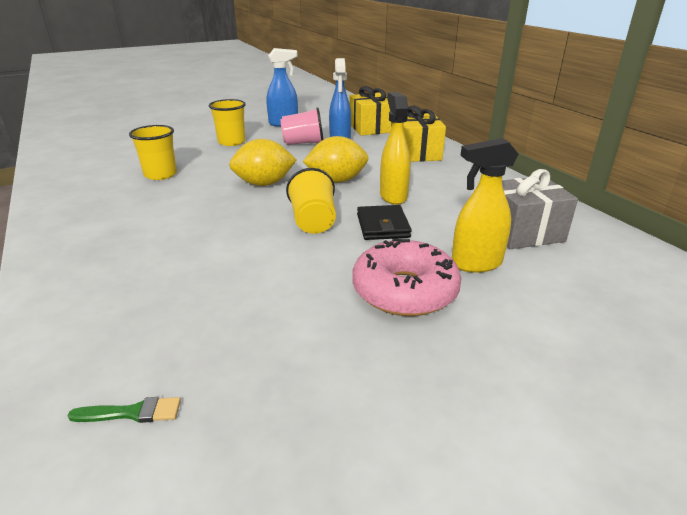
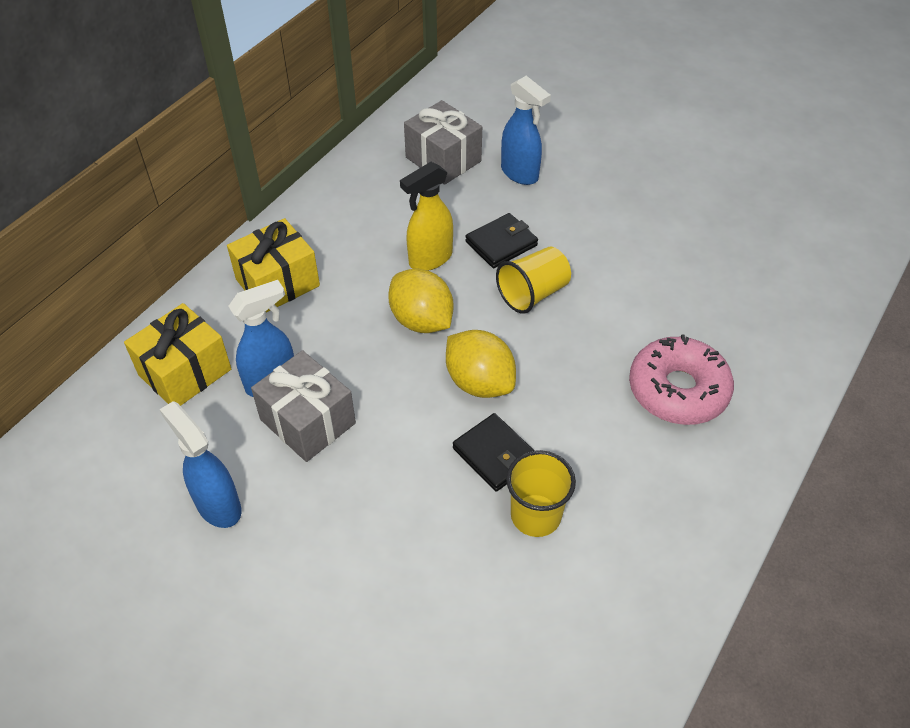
camera: 120 degrees left, 20 degrees up
(132, 413) = (804, 263): green brush -> none
(211, 175) = (495, 455): none -> black wallet
(231, 142) = (357, 521): yellow cup -> none
(303, 143) = (307, 421): pink cup -> grey gift
(404, 291) = (589, 198): pink donut -> pink donut (678, 390)
(475, 264) = (520, 174): yellow spray bottle -> blue spray bottle

